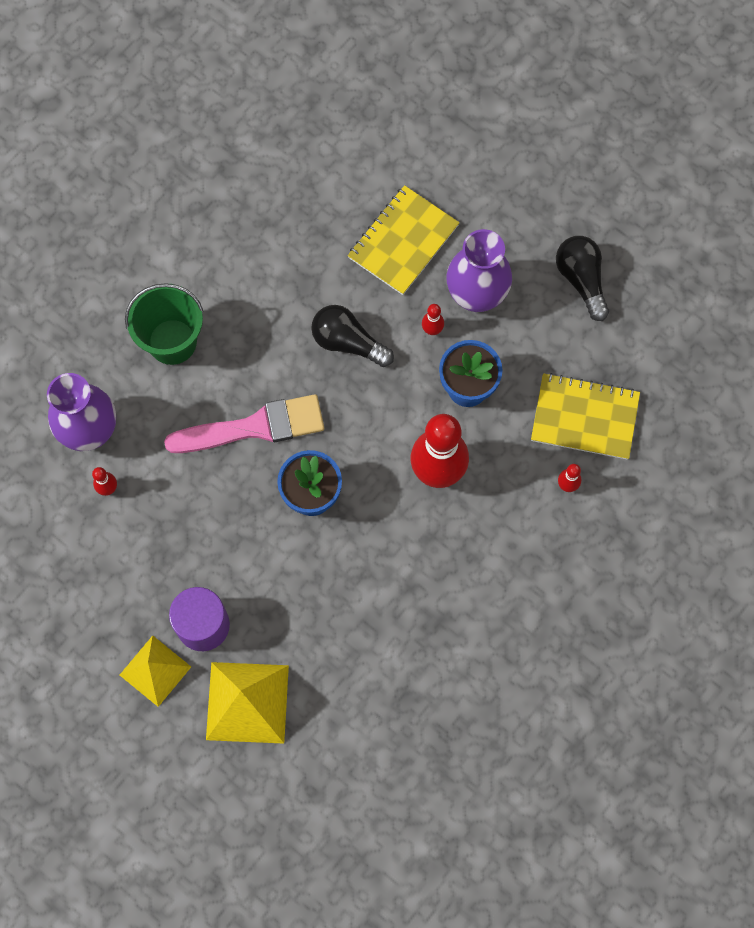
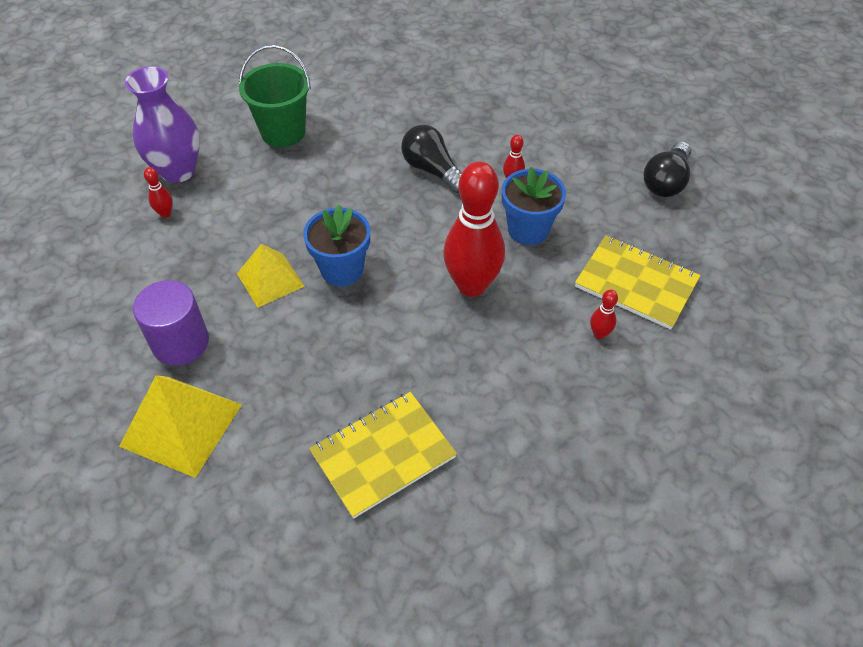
camera: 20 degrees right, 20 degrees down
(155, 671) = (111, 367): yellow pyramid -> yellow pyramid (270, 279)
(254, 427) = (318, 206): pink brush -> none
(403, 241) = (512, 118): yellow notebook -> yellow notebook (383, 455)
(476, 295) = (563, 168): purple vase -> none
(581, 280) = (666, 182): black light bulb -> black light bulb turned 150 degrees counterclockwise

